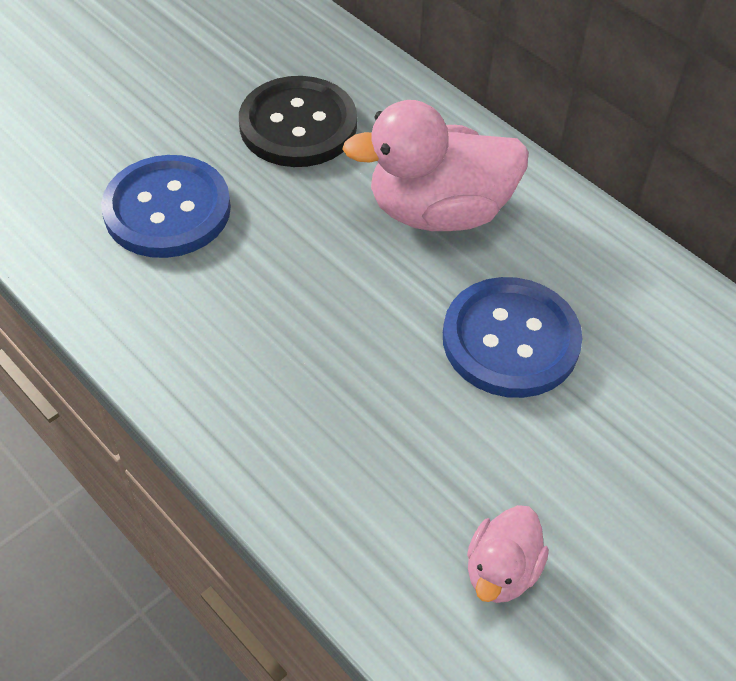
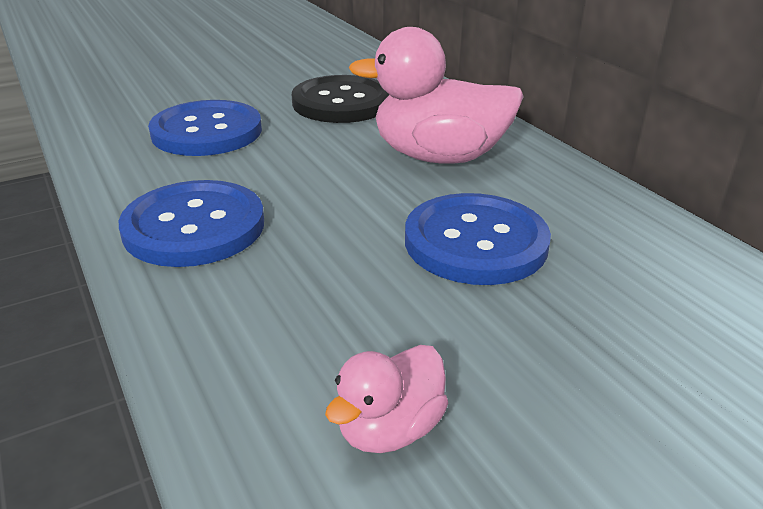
camera: 15 degrees right, 20 degrees down
(233, 371) = (194, 226): none -> blue button

